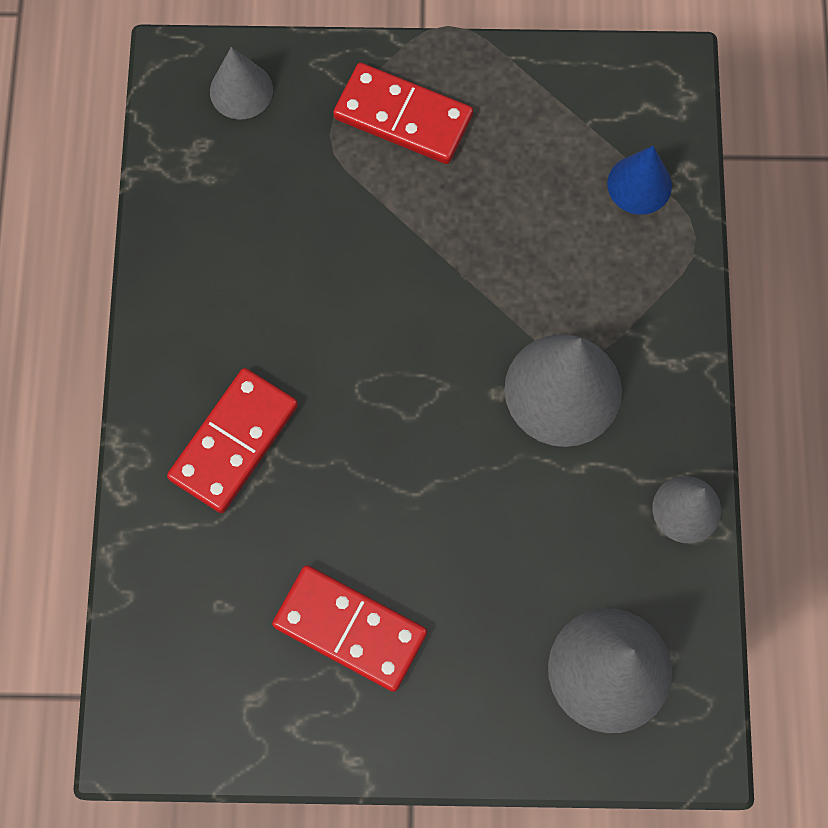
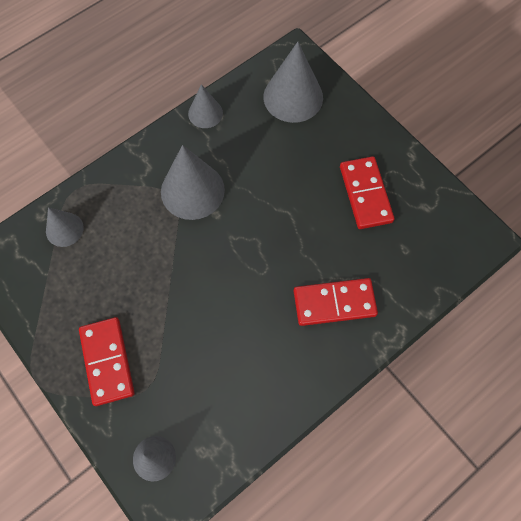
camera: 130 degrees left, 5 degrees down
(639, 184) = (64, 229): blue cone -> grey cone

